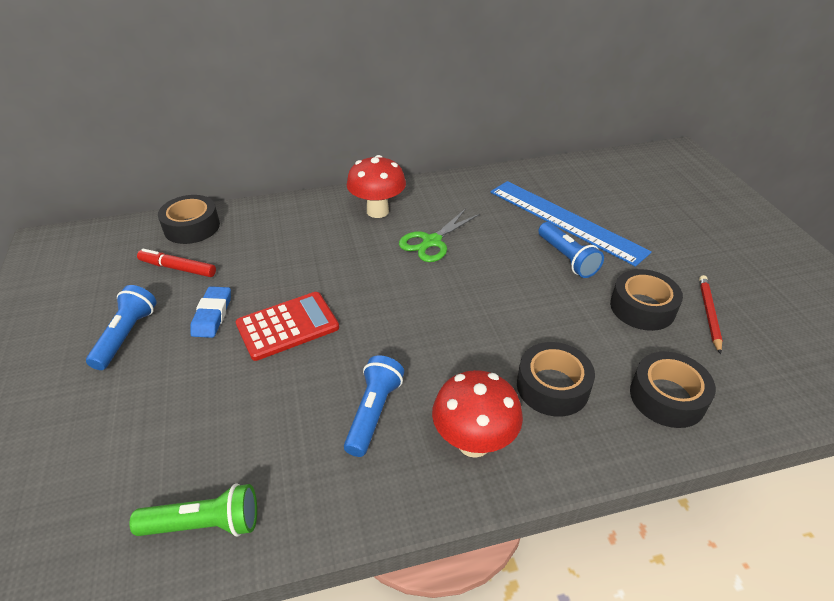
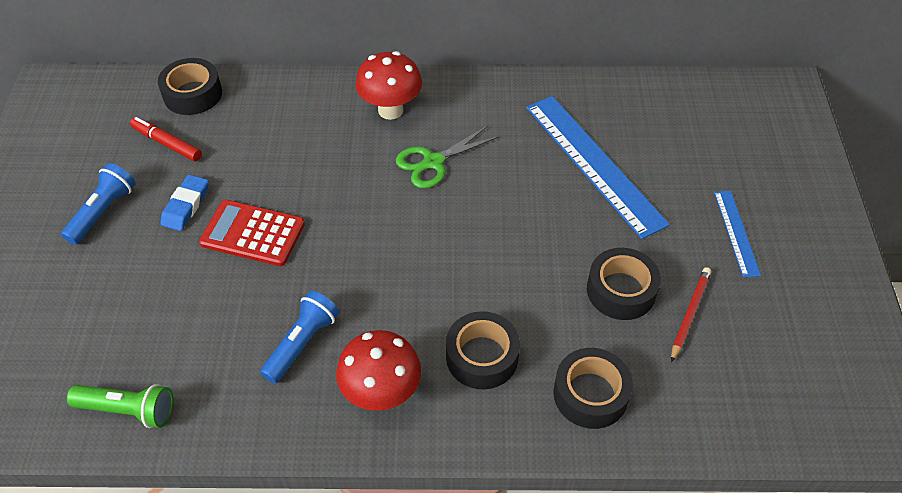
camera: 15 degrees right, 10 degrees up
(287, 326) = (253, 233): red calculator -> red calculator turned 150 degrees counterclockwise
(567, 258) = (571, 213): blue flashlight -> none
(705, 248) = (736, 232): none -> blue ruler

